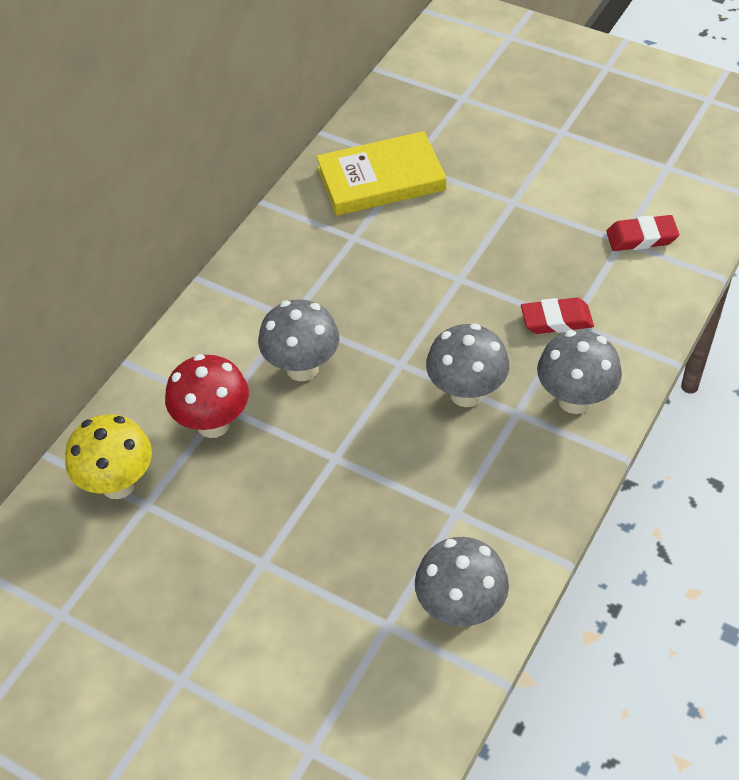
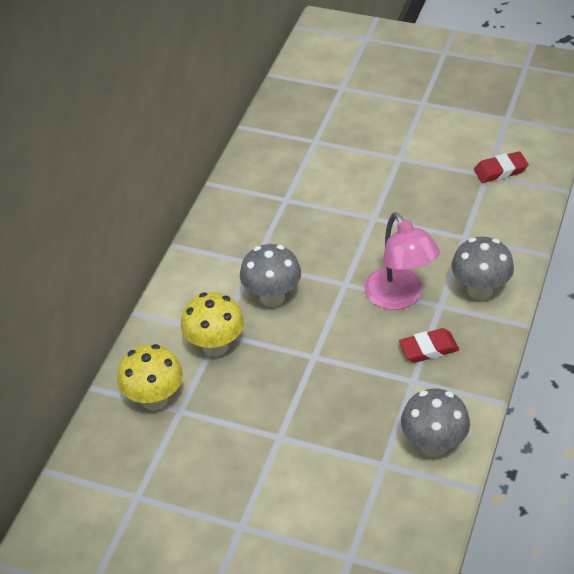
camera: 10 degrees left, 5 degrees down
(213, 424) = (215, 346): red mushroom -> yellow mushroom
(381, 179) = (295, 154): yellow book -> none
(466, 393) = (399, 297): grey mushroom -> pink lamp
(556, 320) = (452, 237): red eraser -> red eraser (428, 349)

